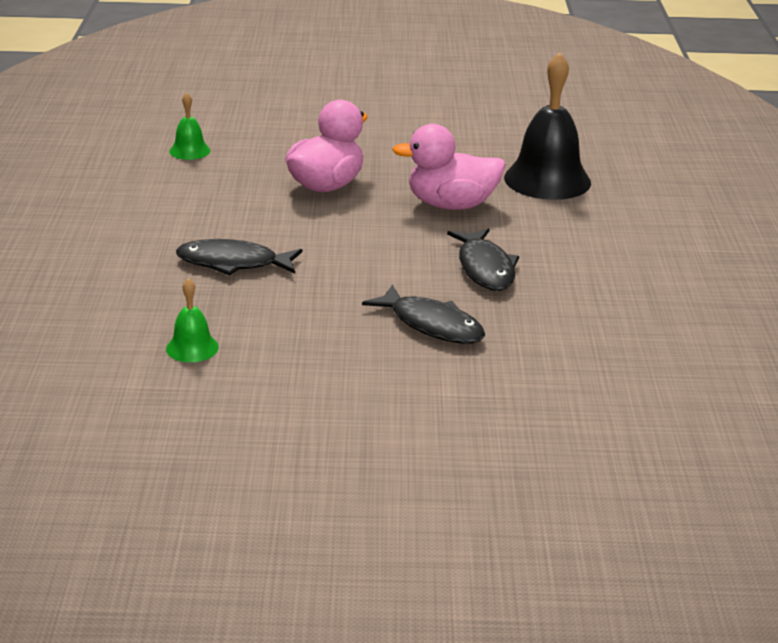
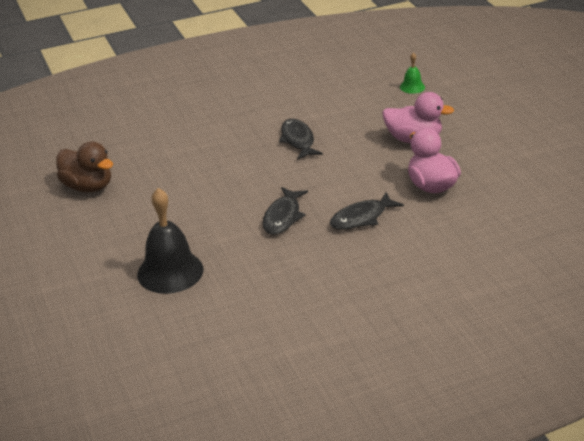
camera: 70 degrees right, 5 degrees up
(156, 496) = (88, 187): none -> brown duck
(192, 348) = (209, 156): green bell -> none
(547, 180) = (505, 211): black bell -> black bell (170, 271)

